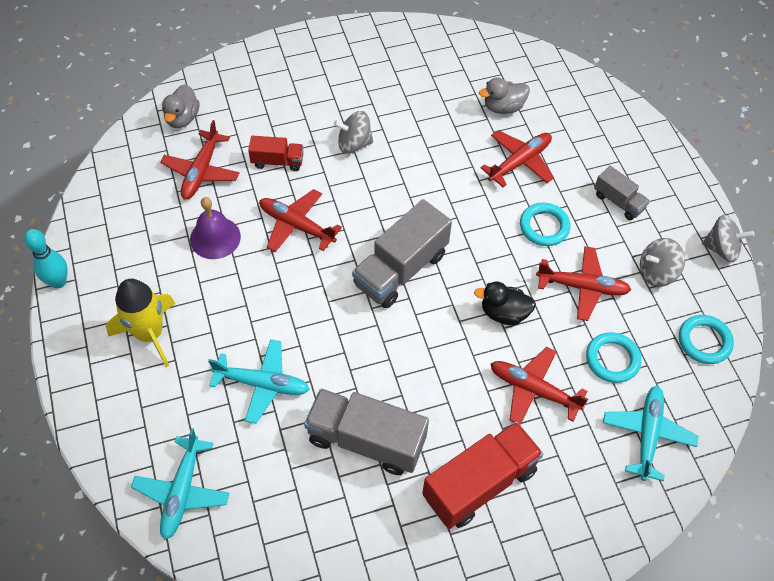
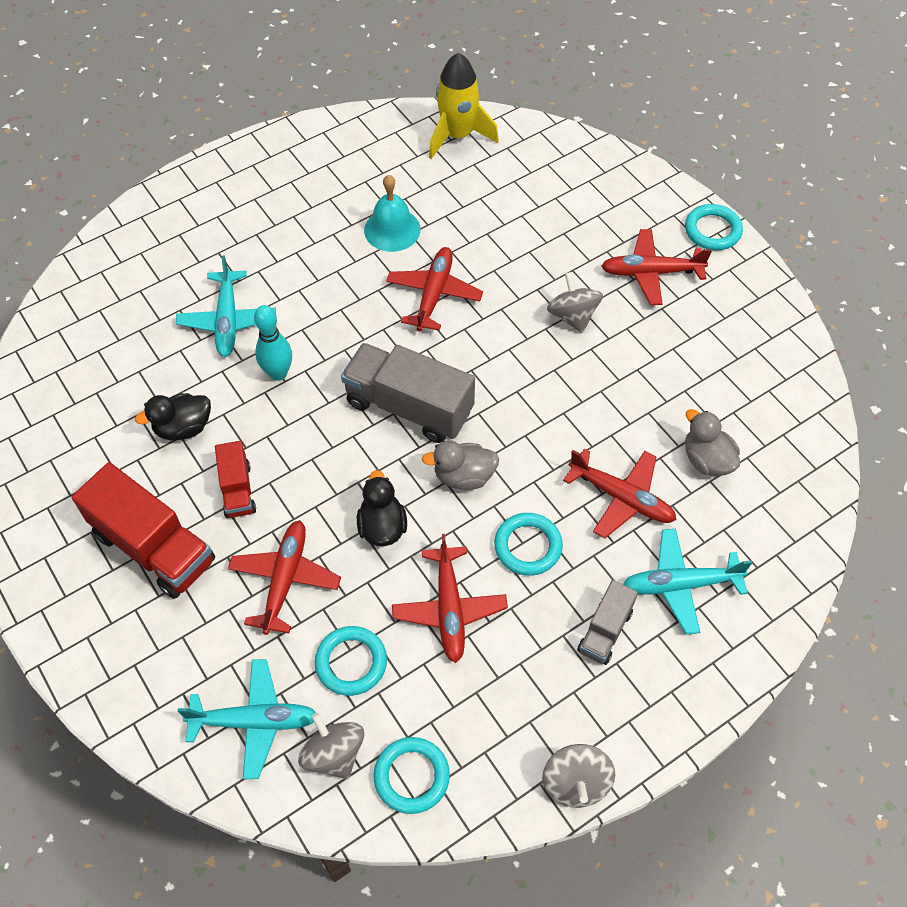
camera: 75 degrees right, 0 degrees up
(58, 282) = (298, 129): turquoise bowling pin -> turquoise bowling pin (278, 373)
(150, 334) = (260, 215): yellow rocket -> yellow rocket (458, 136)
(182, 118) = (538, 155): grey duck -> grey duck (464, 476)
(182, 491) = (98, 292): turquoise plane -> turquoise plane (681, 584)
(201, 171) = (474, 192): red plane -> red plane (651, 273)
(215, 238) = (392, 229): purple bell -> turquoise bell
(277, 161) = (515, 252): red truck -> red truck (237, 490)
(309, 40) = (712, 230): none -> turquoise ring
(366, 440) = (183, 428): grey truck -> black duck
(656, 272) = (504, 698): grey spinning top -> grey spinning top (334, 754)

